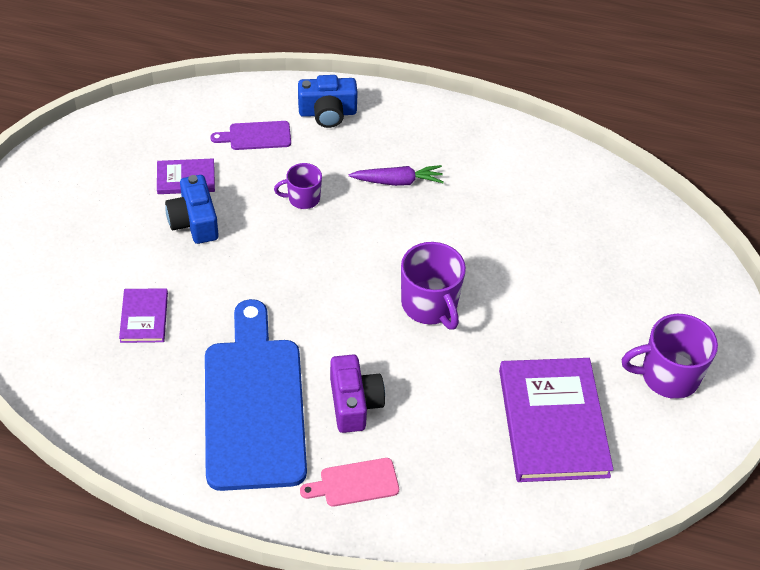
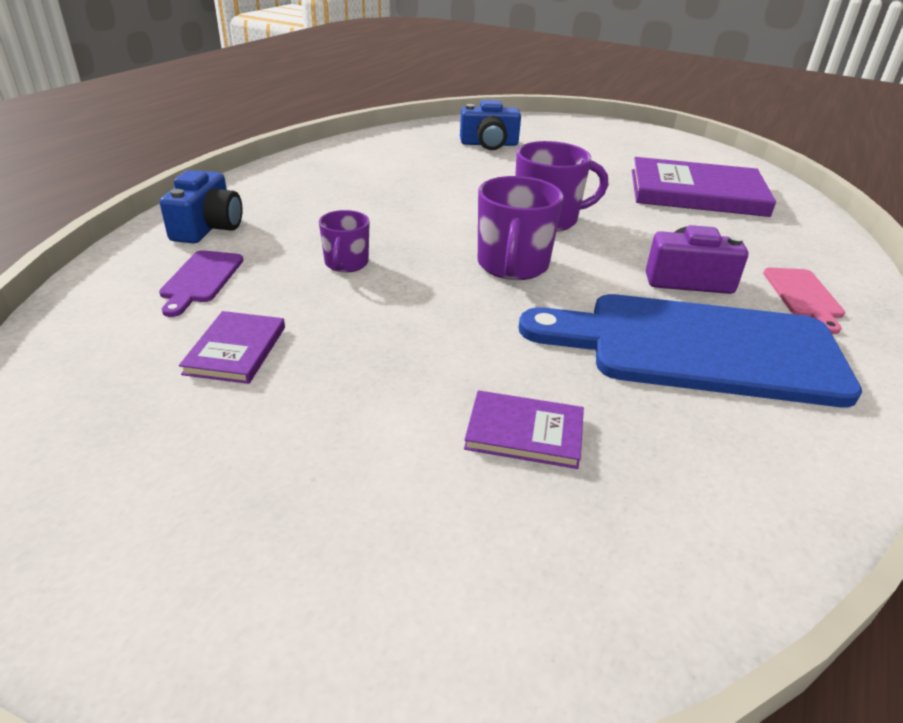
camera: 75 degrees left, 15 degrees down
(194, 222) = (336, 354): blue camera -> blue camera (489, 144)
(397, 181) = (357, 207): purple carrot -> none
(668, 376) = (641, 148): purple mug -> purple mug (512, 265)

